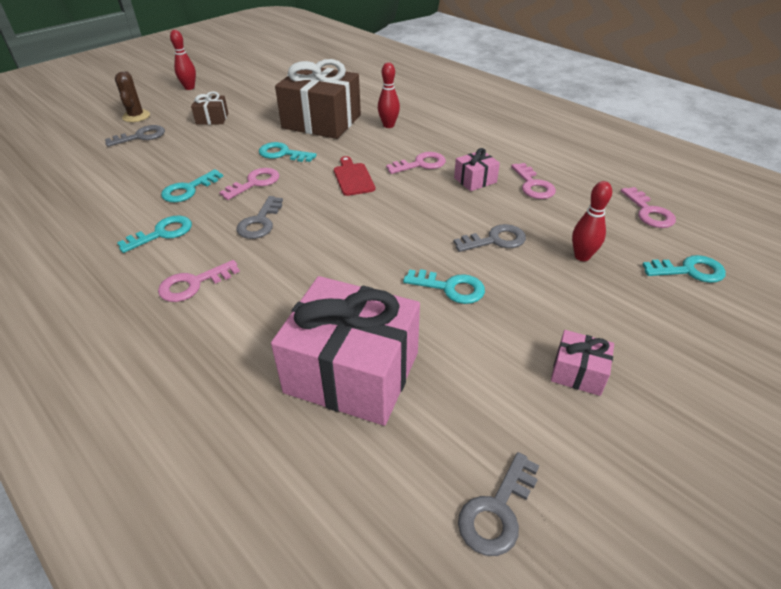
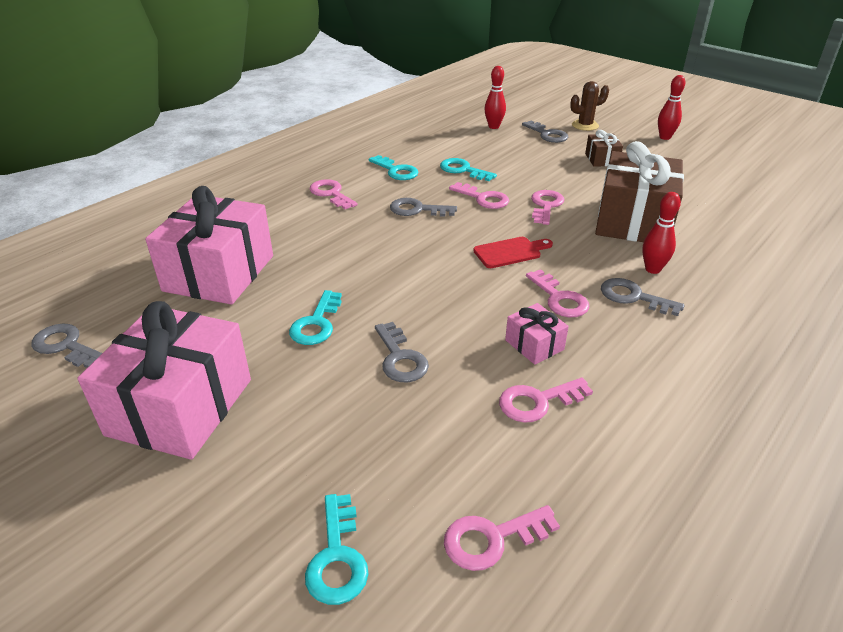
camera: 85 degrees right, 5 degrees down
(282, 154) = (546, 206): turquoise key -> pink key
(421, 137) = (633, 297): none -> grey key
(578, 372) = (180, 407): pink gift -> pink gift, size x2.24
(582, 256) = (370, 435): red bowling pin -> red bowling pin (493, 127)

